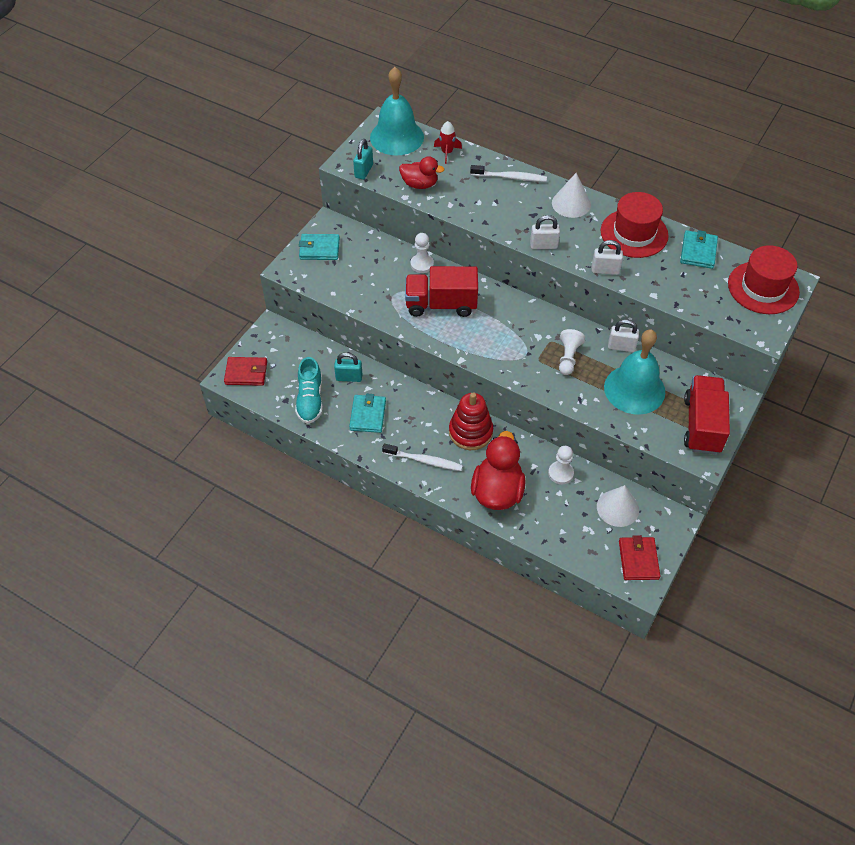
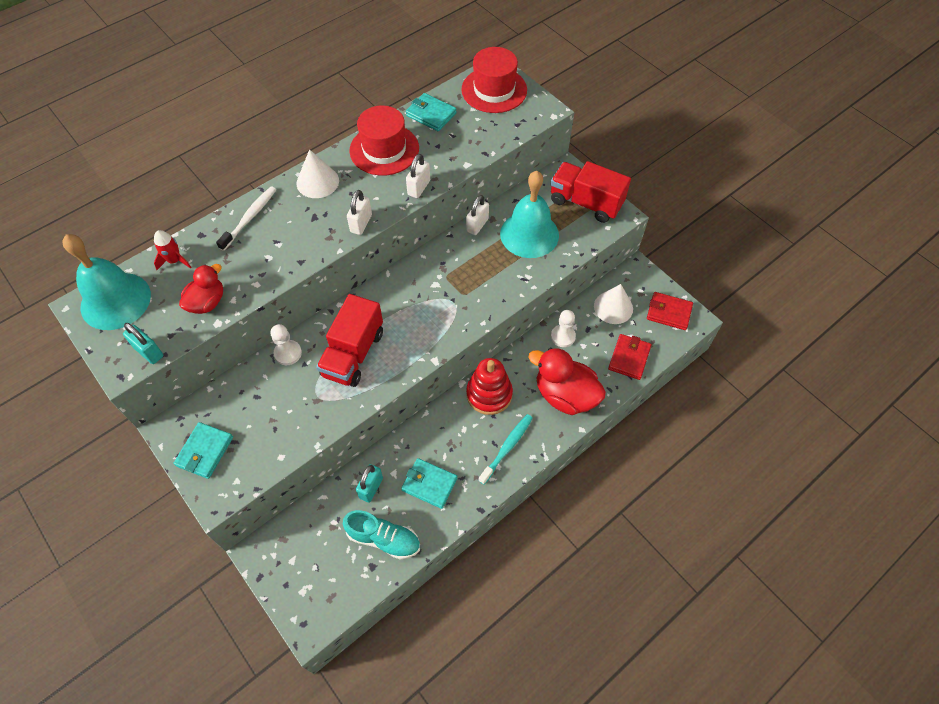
camera: 70 degrees left, 5 degrees up
(246, 373) = (312, 602): red wallet -> red wallet (629, 358)
(424, 460) = (507, 447): white toothbrush -> turquoise toothbrush
(568, 357) = (472, 270): white pawn -> none

